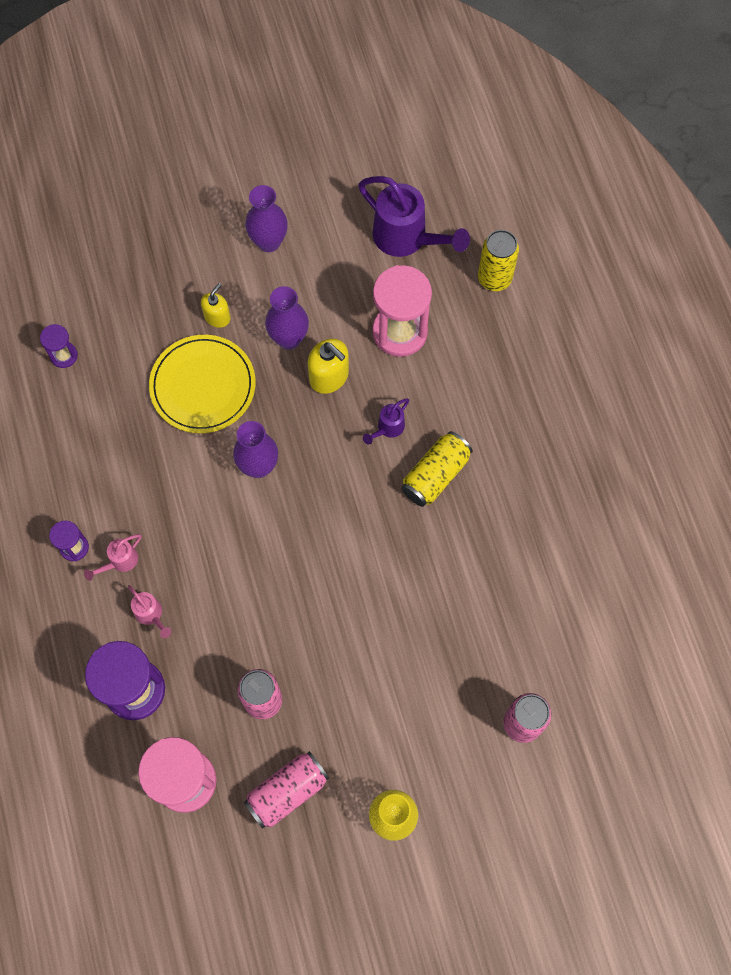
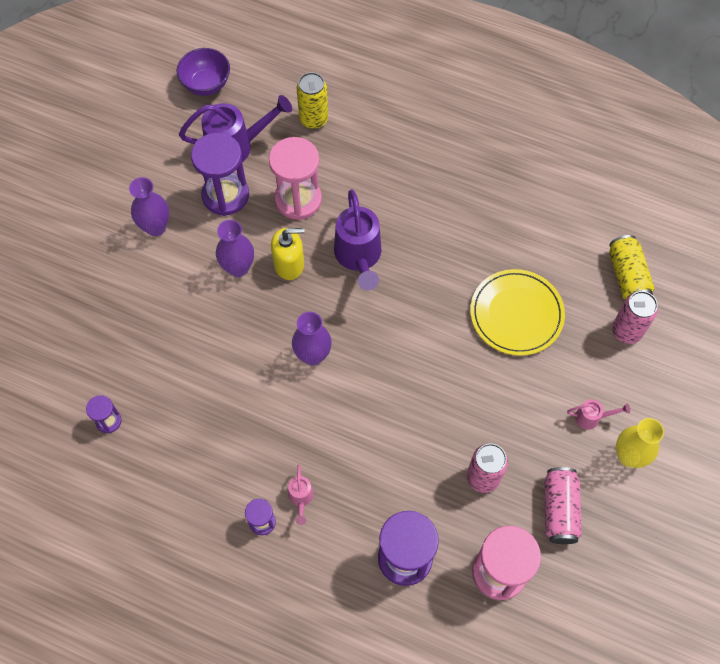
camera: 50 degrees left, 5 degrees down
(151, 615) = (358, 506): pink watering can -> pink watering can (591, 418)
(203, 386) = (221, 346): yellow plate -> yellow plate (516, 314)
(217, 317) = (178, 299): yellow soap dispenser -> none
(349, 270) = (225, 195): none -> purple hourglass
(388, 428) = (359, 257): purple watering can -> purple watering can, size x2.09
(435, 475) = (416, 254): yellow can -> yellow can (627, 276)
(446, 163) = (206, 84): none -> purple bowl

